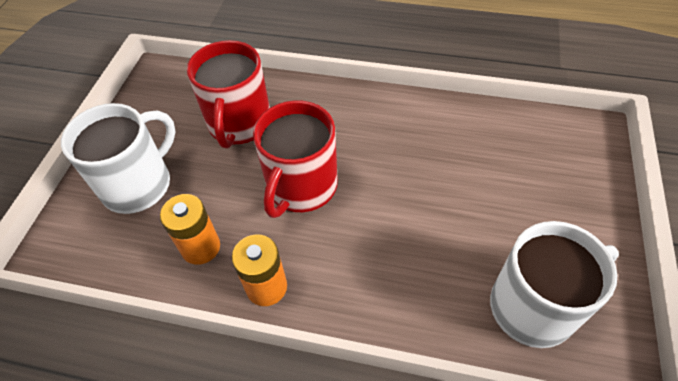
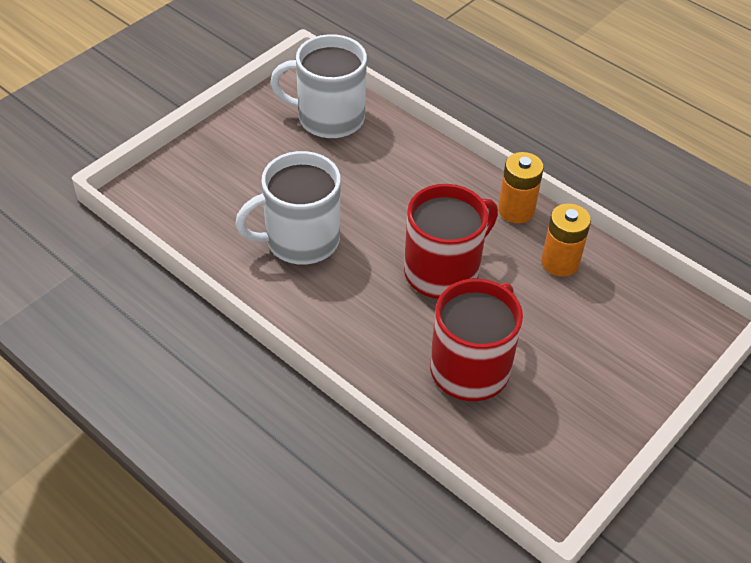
camera: 155 degrees left, 5 degrees down
(138, 184) = (605, 348): white mug -> white mug (300, 240)

